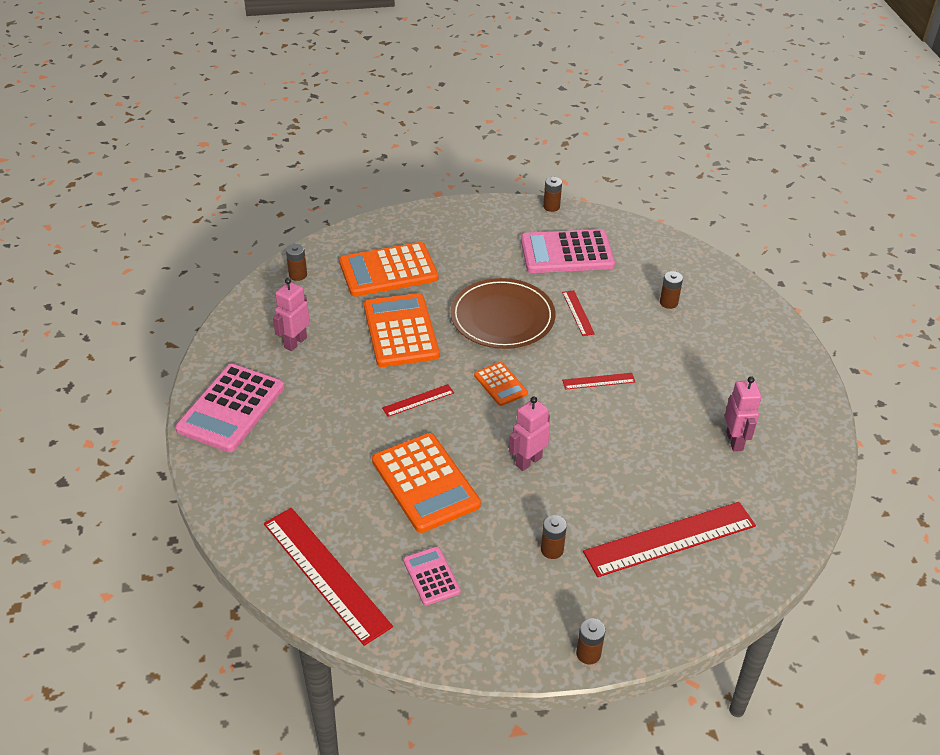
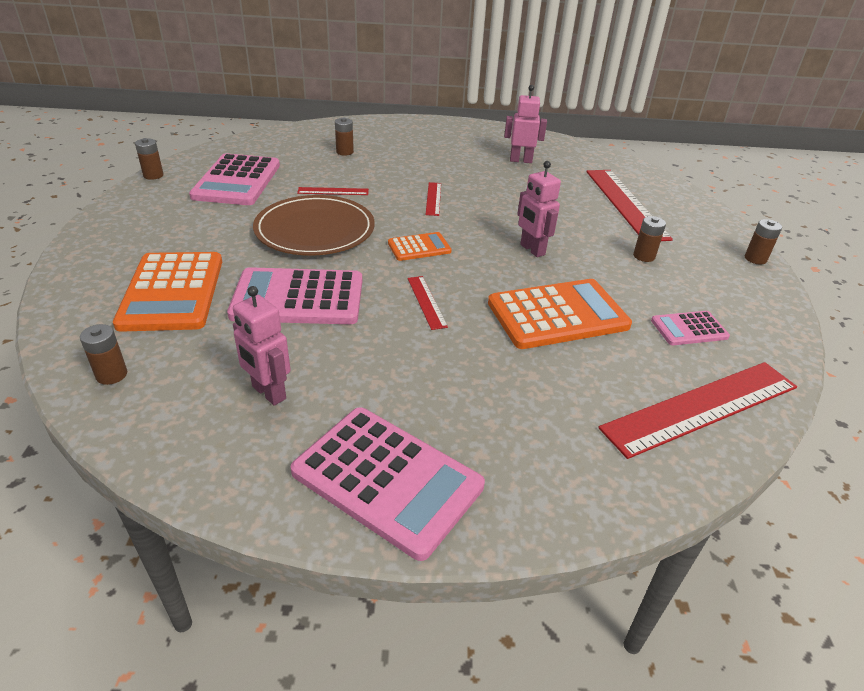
camera: 80 degrees left, 5 degrees down
(400, 331) = (298, 298): orange calculator -> pink calculator

